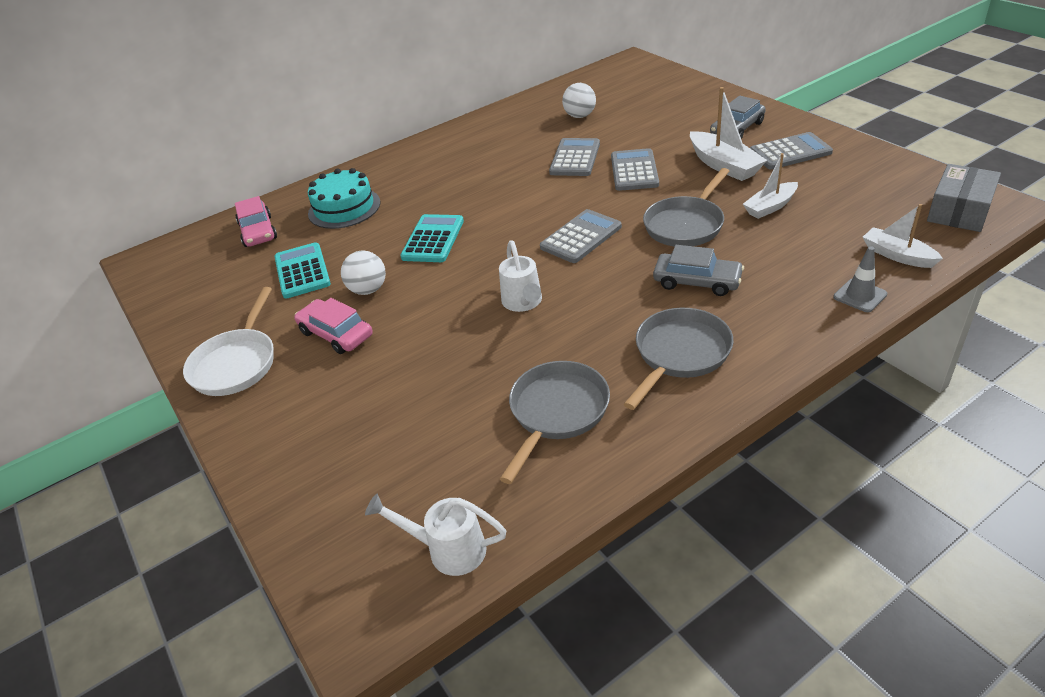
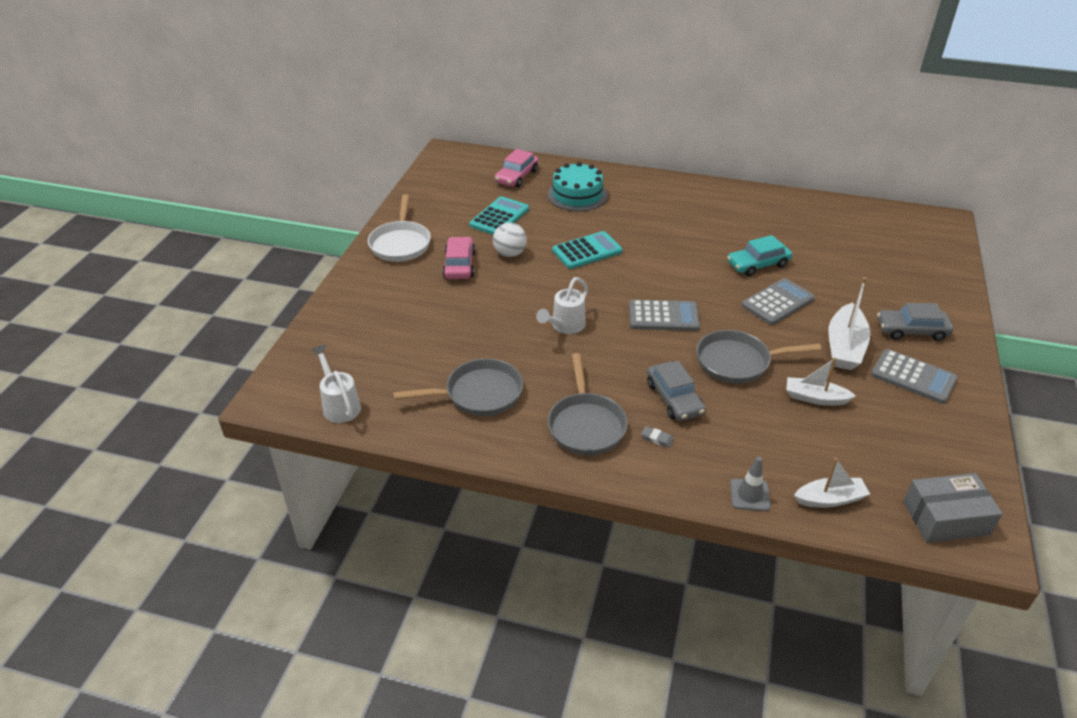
camera: 45 degrees right, 0 degrees up
(236, 363) = (400, 243): white pan -> white pan turned 60 degrees counterclockwise
(575, 158) = (758, 264): grey calculator -> turquoise car
(580, 116) = (819, 237): white ball -> none
(680, 354) = (586, 425): grey pan -> grey pan turned 90 degrees clockwise
(741, 317) = (657, 439): none -> grey eraser
(897, 255) = (830, 499): white boat -> white boat turned 75 degrees clockwise

